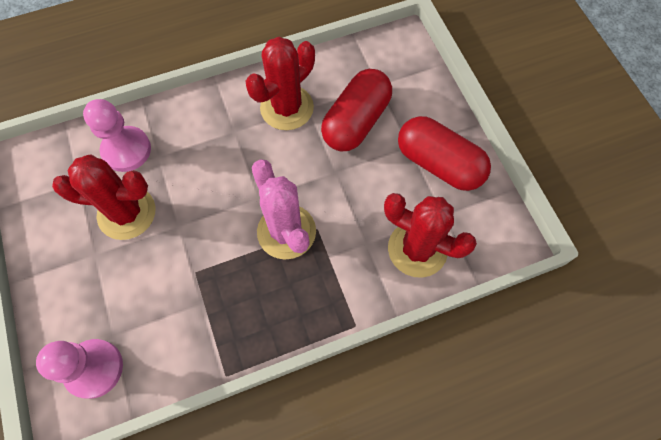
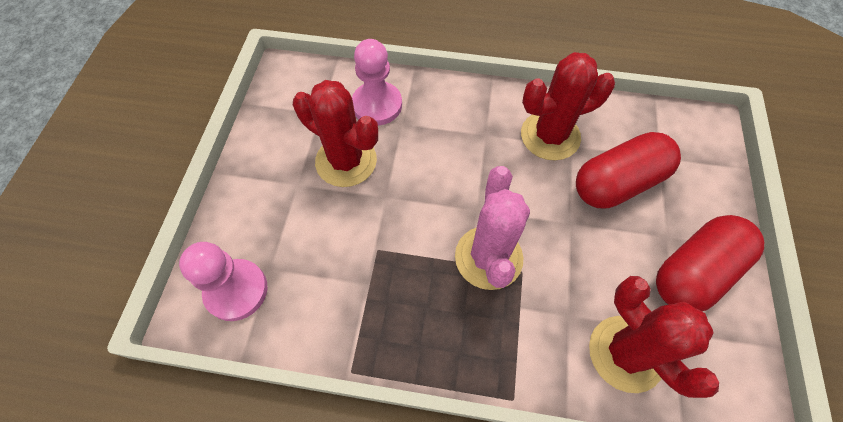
camera: 30 degrees right, 5 degrees down
(438, 164) = (694, 272): red capsule -> red capsule turned 75 degrees clockwise

